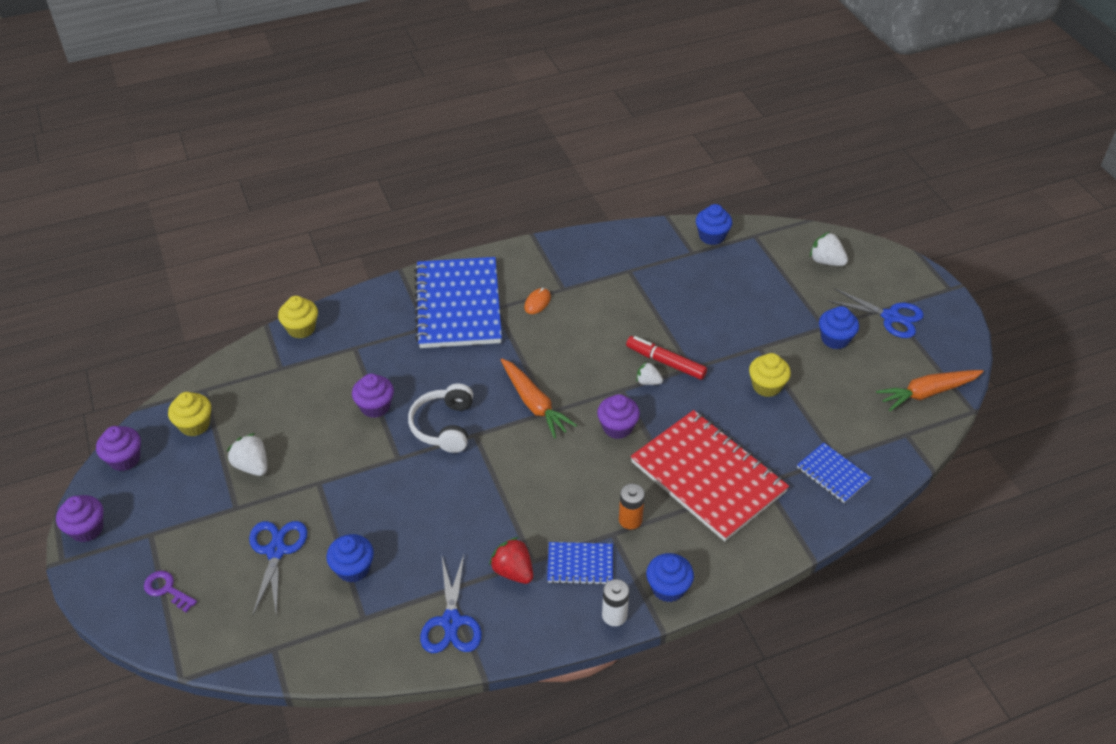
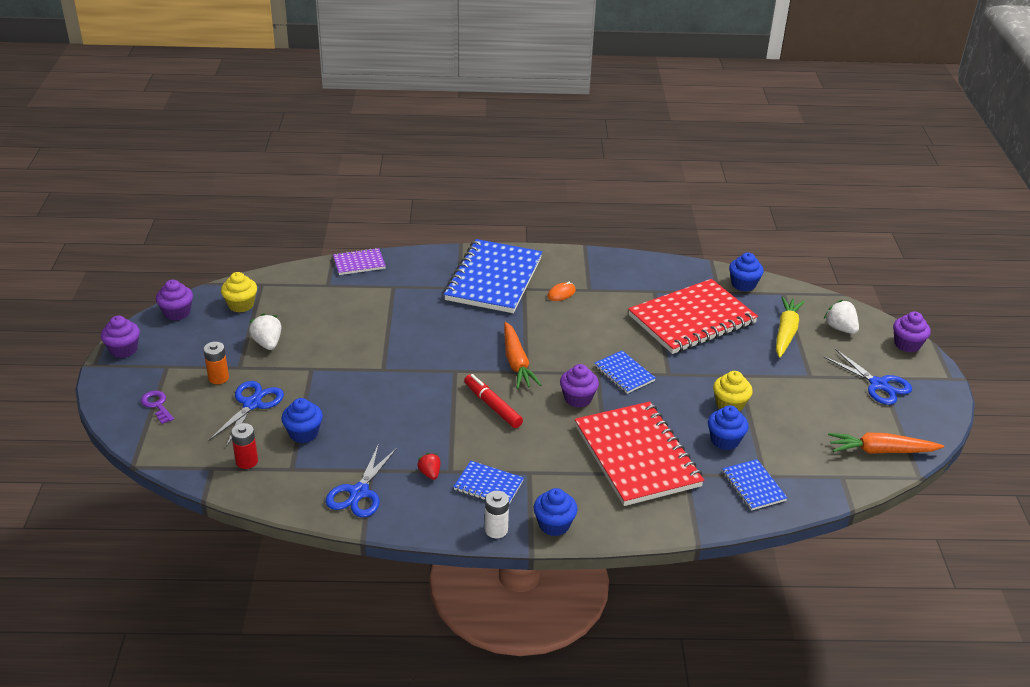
camera: 20 degrees right, 10 degrees down
(301, 328) = (359, 263): yellow cupcake -> purple notebook
(309, 626) = (247, 461): none -> red battery
(375, 407) = (386, 330): purple cupcake -> purple cupcake (907, 344)
(444, 426) = (433, 358): white headphones -> none
(513, 571) = (430, 473): red strawberry -> red strawberry, size x0.64
(630, 520) = (550, 467): orange battery -> orange battery (218, 378)
(648, 382) = (624, 373): white strawberry -> blue notebook
(665, 362) = (648, 364): red marker -> red marker (492, 406)
(682, 294) = (692, 319): none -> red notebook
(778, 282) = (786, 332): none -> yellow carrot
(835, 339) = (814, 387): blue cupcake -> blue cupcake (725, 440)

